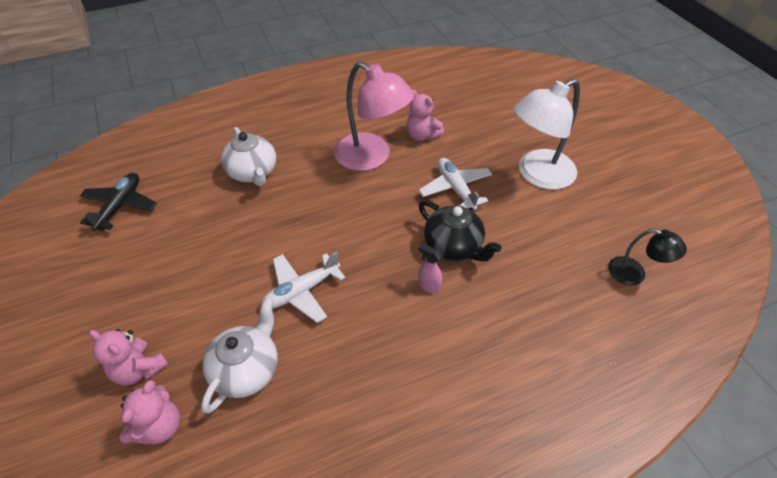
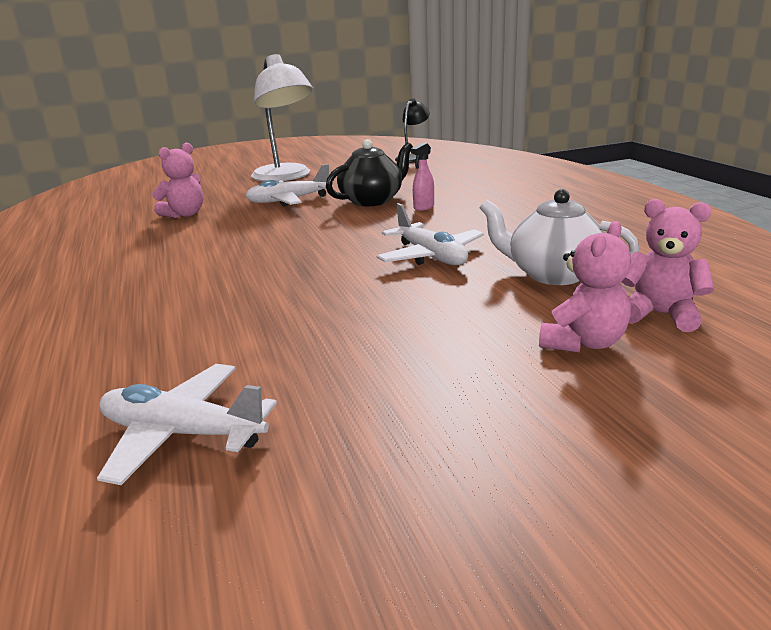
camera: 85 degrees left, 25 degrees down
(120, 206) = (182, 434): black plane -> white plane
(253, 172) = (177, 304): white teapot -> none
(371, 157) = (205, 235): pink lamp -> none

